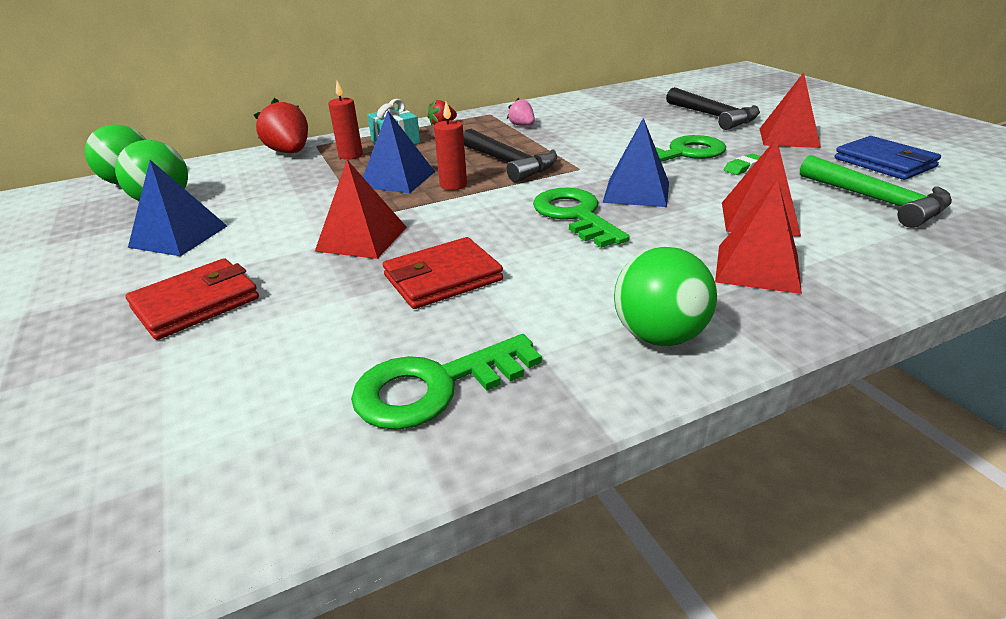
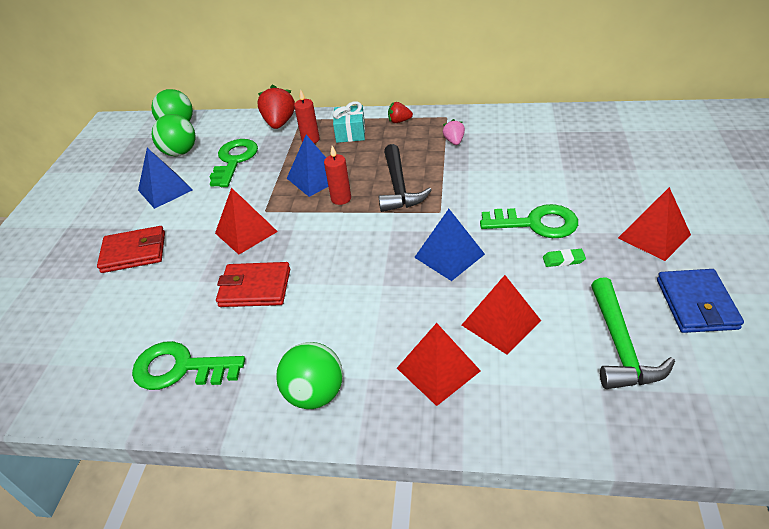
camera: 35 degrees right, 10 degrees up
(574, 215) = (382, 263): green key -> green key (234, 160)
(713, 116) = (623, 181): black hammer -> none

